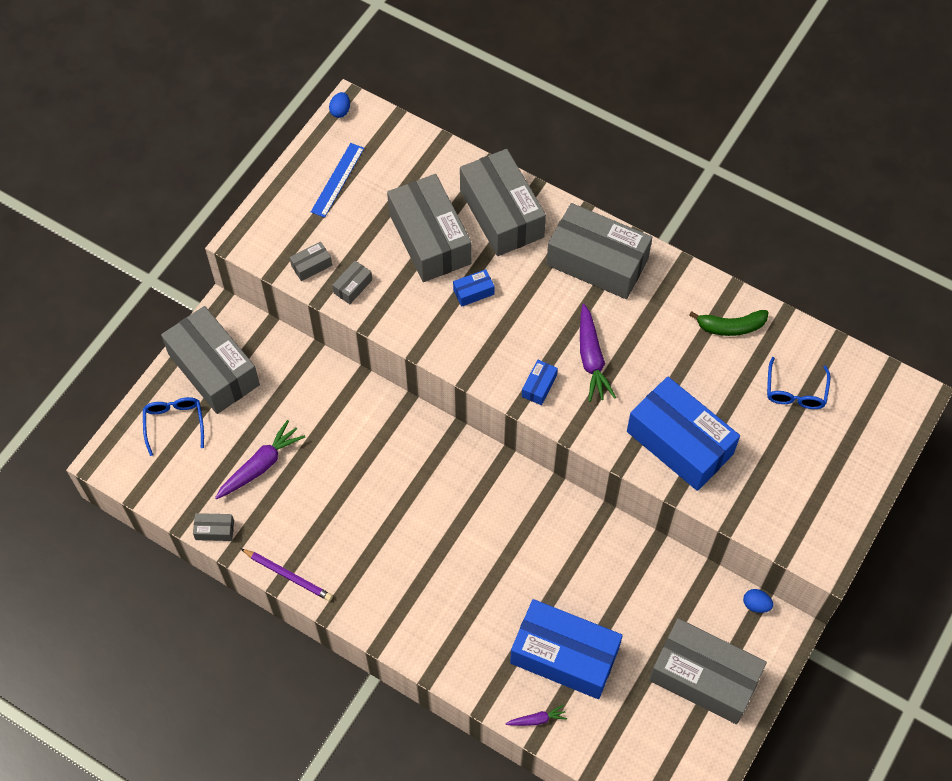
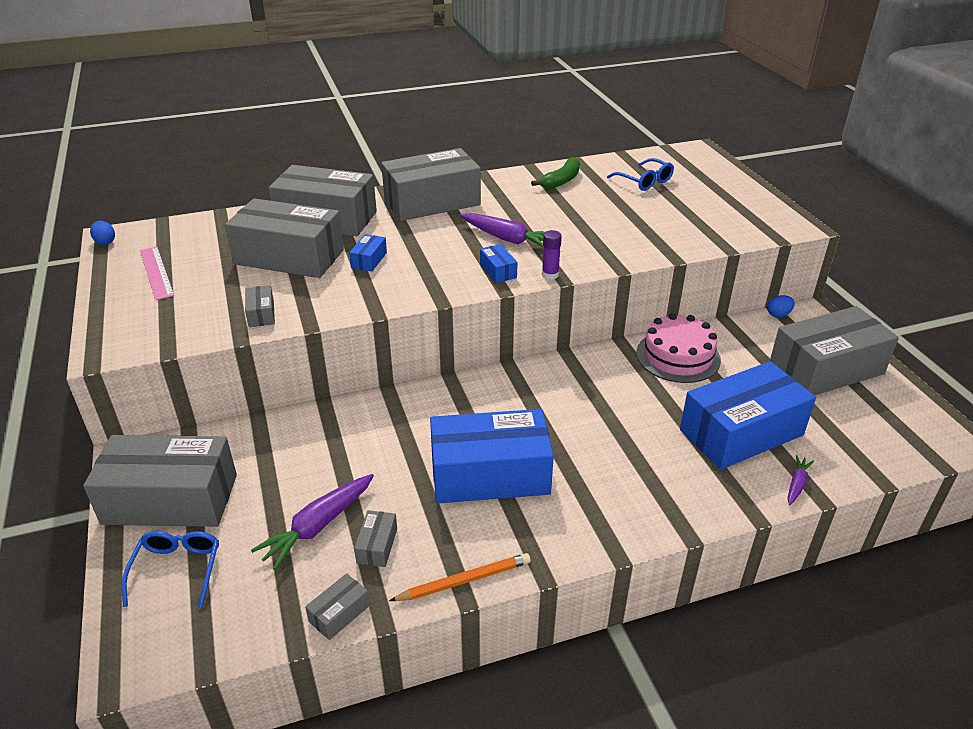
camera: 50 degrees left, 25 degrees down
(174, 423) = (177, 569): blue glasses -> blue glasses turned 60 degrees clockwise
(261, 465) = (318, 526): purple carrot -> purple carrot turned 135 degrees counterclockwise
(288, 575) = (464, 581): purple pencil -> orange pencil
(311, 265) = (202, 325): grey box -> grey box (377, 545)
(337, 180) = (156, 272): blue ruler -> pink ruler
(566, 424) = (550, 275): none -> purple glue stick
(622, 562) = (678, 356): none -> pink cake
(680, 442) = (631, 237): blue box -> blue box (490, 474)

